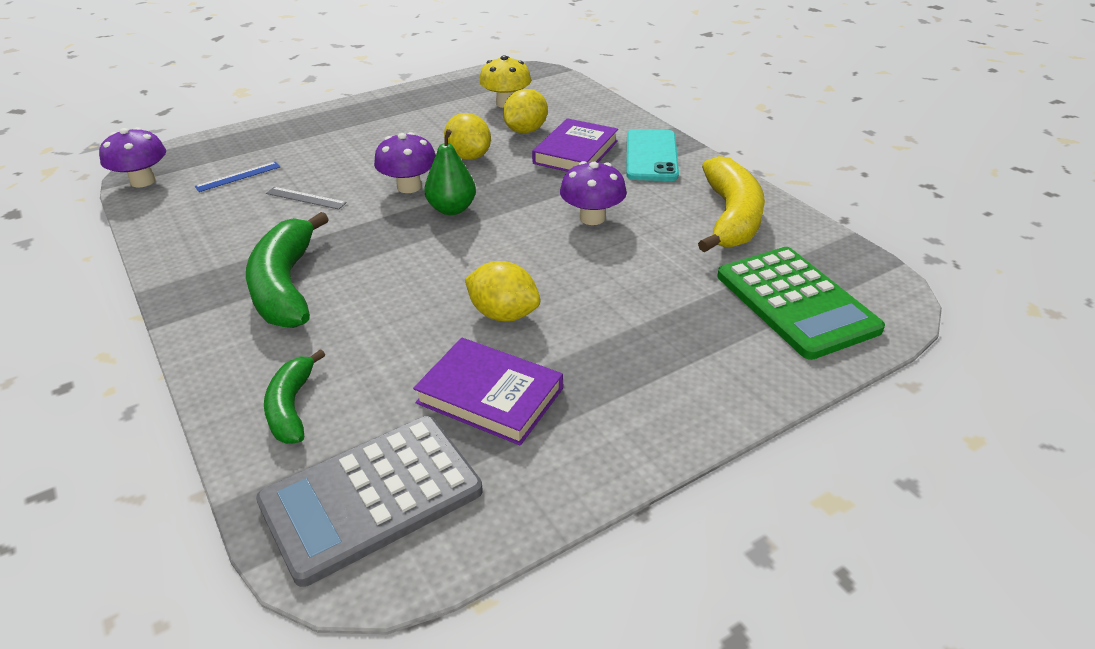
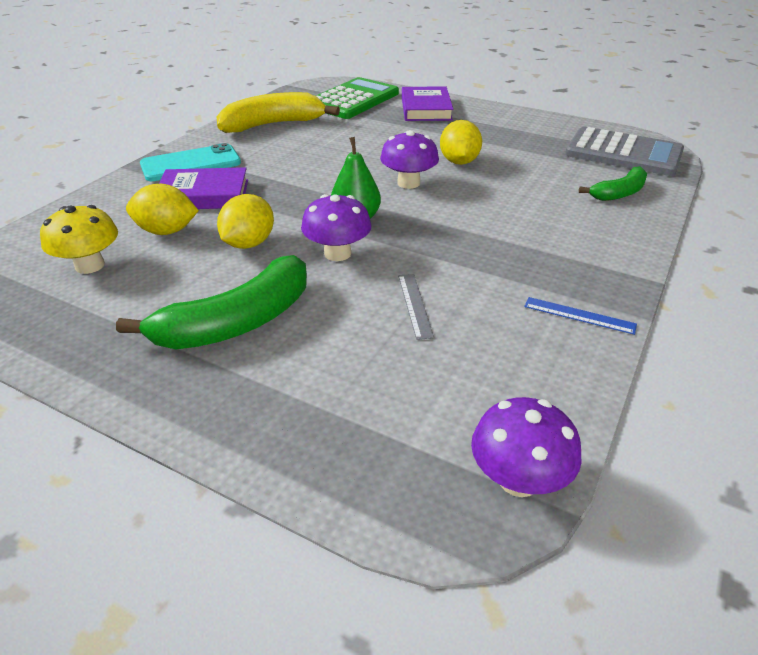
camera: 120 degrees left, 0 degrees up
(238, 177) = (421, 385): blue ruler -> blue ruler (579, 315)
(286, 286) = (539, 247): green banana -> green banana (237, 322)
(490, 396) = (526, 147): purple book -> purple book (426, 108)
(592, 218) = (315, 163): purple mushroom -> purple mushroom (408, 183)

